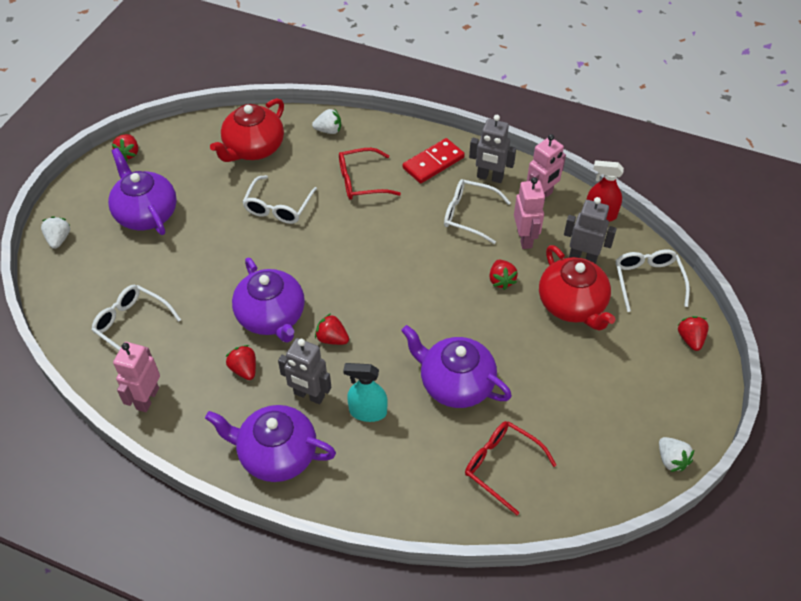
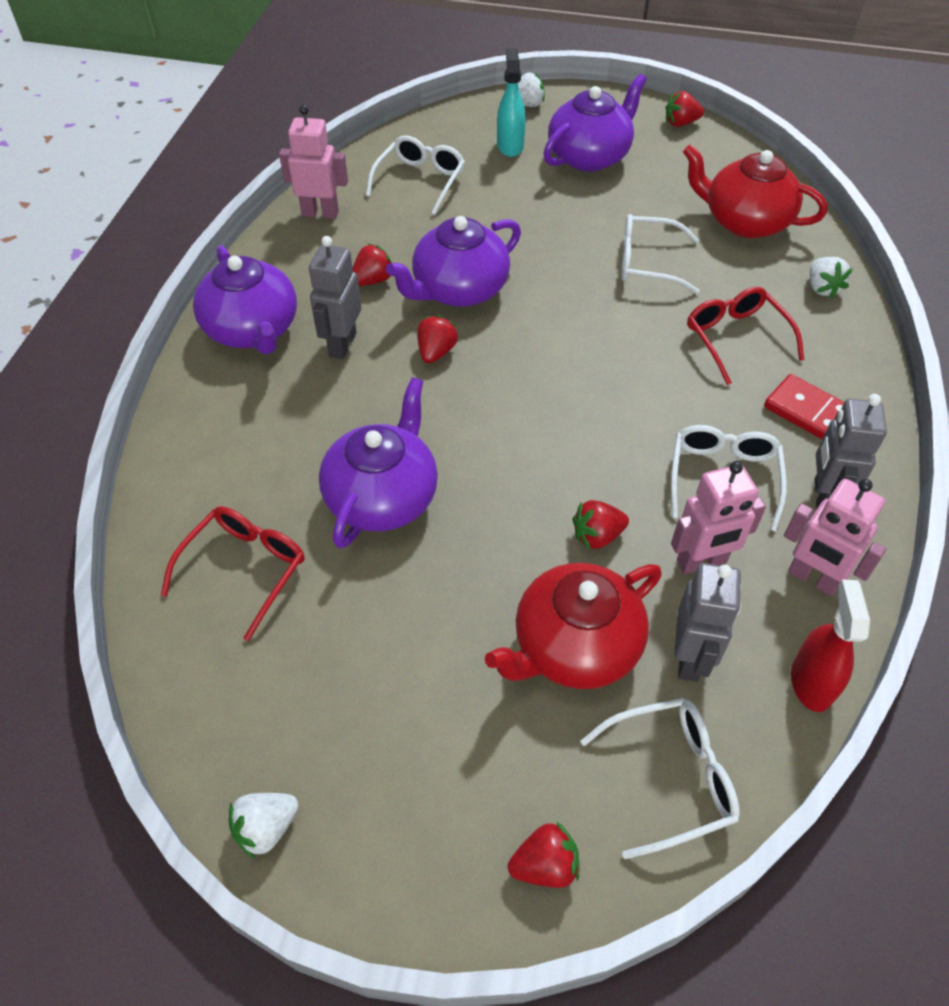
camera: 80 degrees right, 0 degrees up
(276, 454) = (252, 330): purple teapot -> purple teapot turned 150 degrees clockwise
(367, 412) = (323, 405): turquoise spray bottle -> turquoise spray bottle (510, 146)

